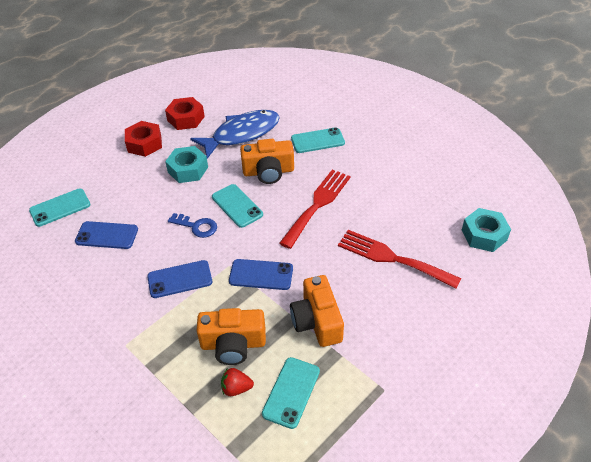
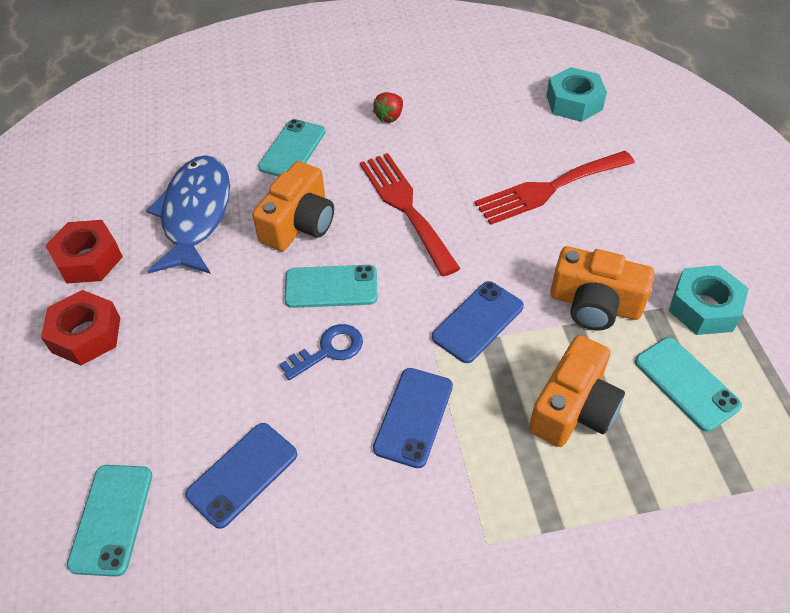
camera: 55 degrees left, 5 degrees up
(188, 169) = (202, 307): turquoise nut -> turquoise nut (704, 307)
(236, 388) = (647, 439): red strawberry -> red strawberry (389, 117)

